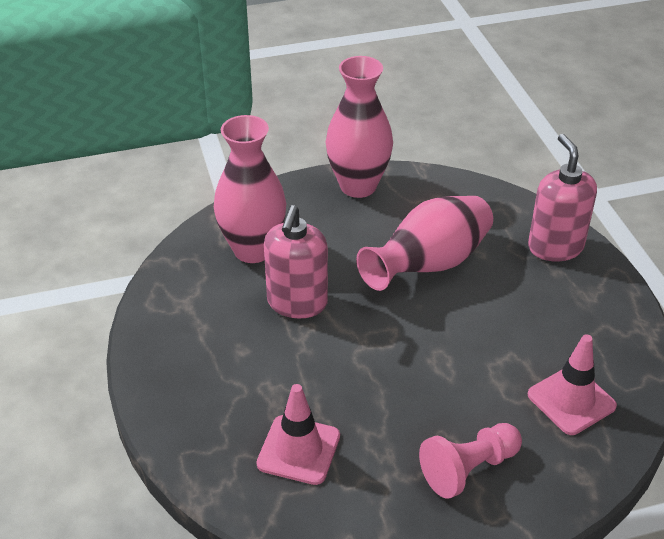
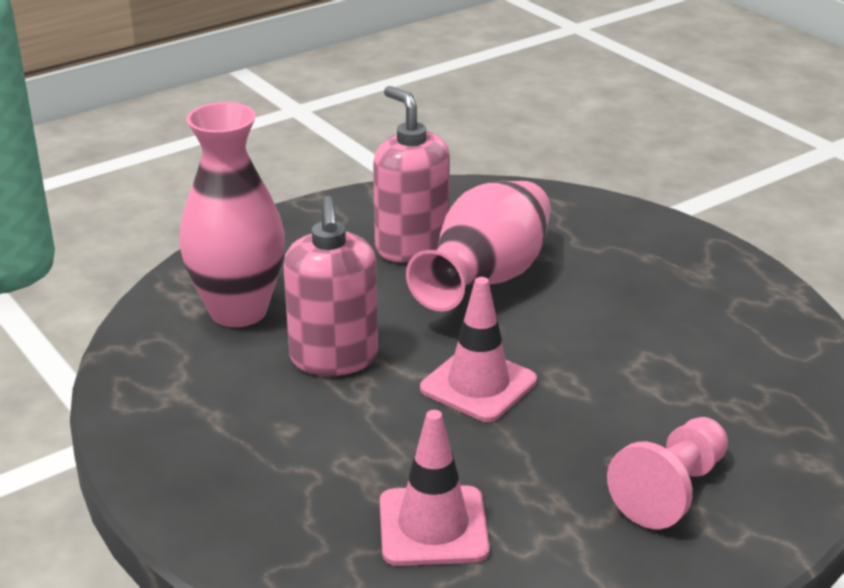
camera: 20 degrees left, 10 degrees down
(358, 186) = (343, 215): pink vase -> none
(555, 247) = (629, 231): pink soap dispenser -> pink soap dispenser (411, 247)
(571, 400) = (749, 385): pink traffic cone -> pink traffic cone (478, 385)

